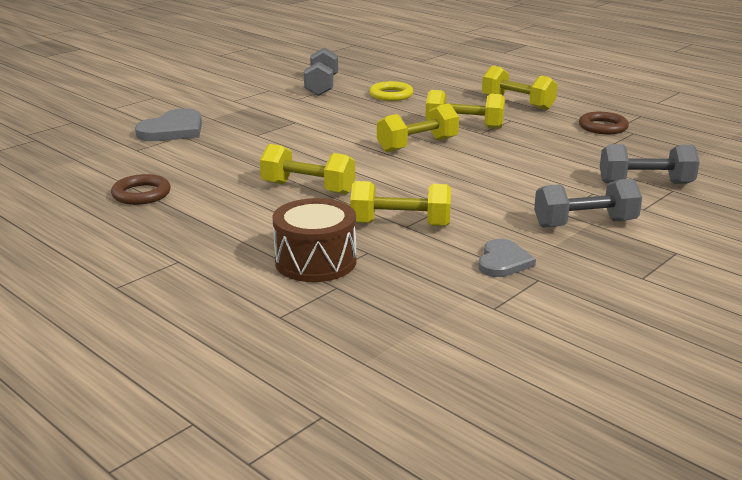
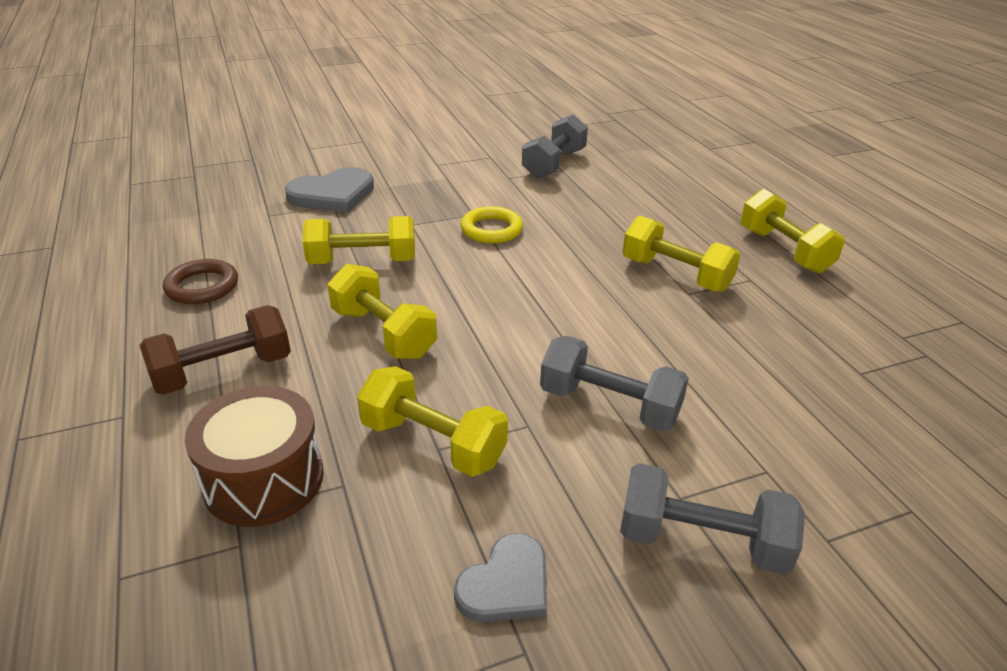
camera: 25 degrees right, 10 degrees up
(221, 227) = (223, 372): none -> brown dumbbell
(391, 95) = (625, 196): yellow ring -> yellow ring (491, 229)
(417, 145) = (585, 293): yellow dumbbell -> yellow dumbbell (362, 261)
(603, 127) = (882, 330): brown ring -> none
(645, 183) = (872, 477): grey dumbbell -> grey dumbbell (609, 405)

